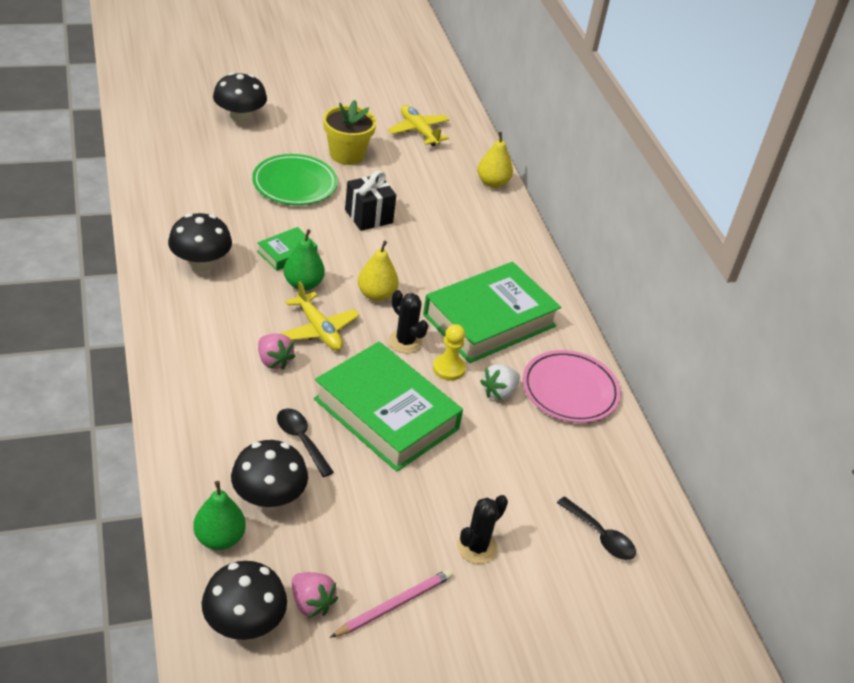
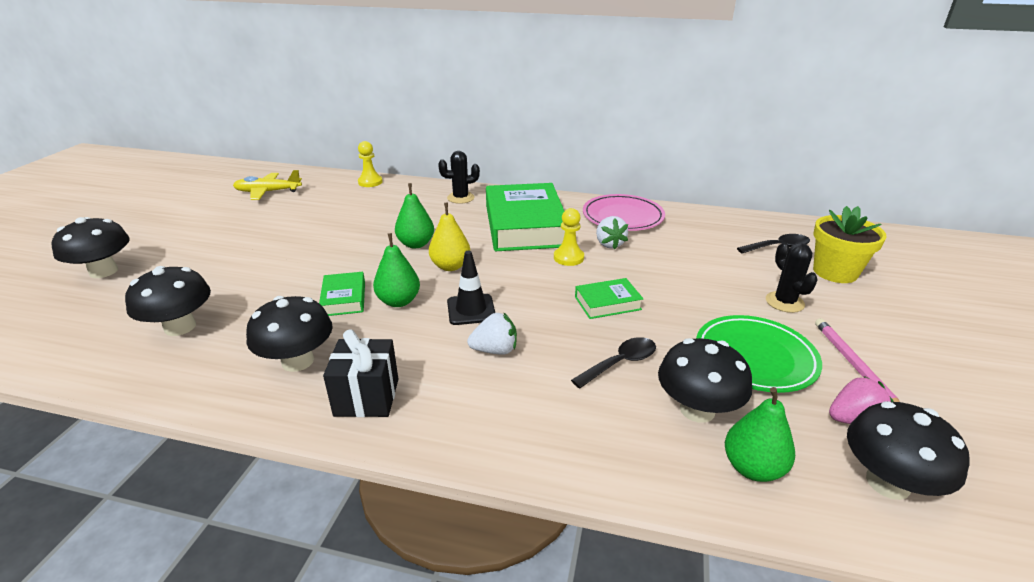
camera: 55 degrees left, 10 degrees down
(202, 190) = (180, 327): none -> black mushroom
(274, 361) = (495, 350): pink strawberry -> white strawberry
(294, 184) = (250, 267): green plate -> green plate (755, 358)
(301, 440) = (620, 363): black spoon -> black spoon turned 150 degrees clockwise
(319, 330) = (471, 310): yellow plane -> black traffic cone
(347, 154) = (249, 230): yellow flower pot -> yellow flower pot (835, 272)
(368, 216) = (344, 242): black gift -> black gift (366, 397)
(386, 414) = (607, 303): green book -> green book, size x0.46
(397, 260) = (416, 244): none -> green pear
(405, 341) = (521, 268): black cactus -> black cactus (460, 198)
(492, 183) = (370, 182): yellow pear -> yellow pawn

